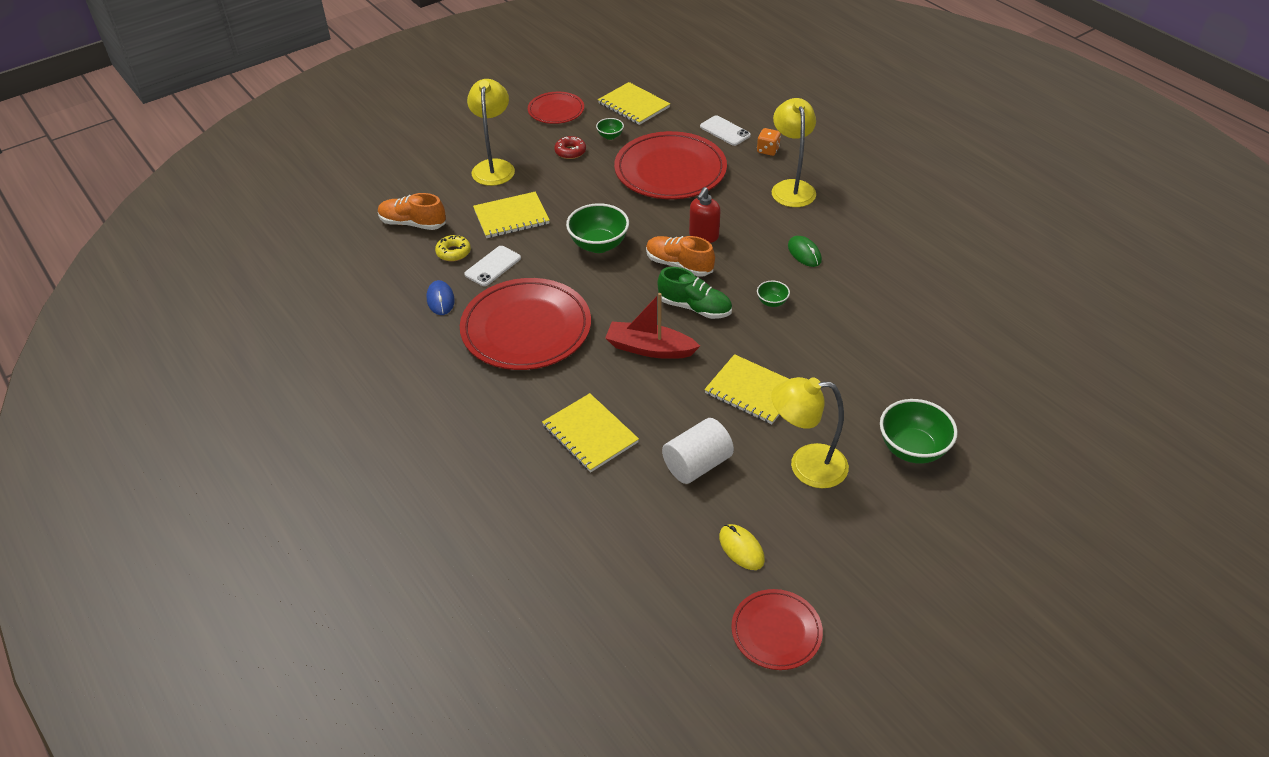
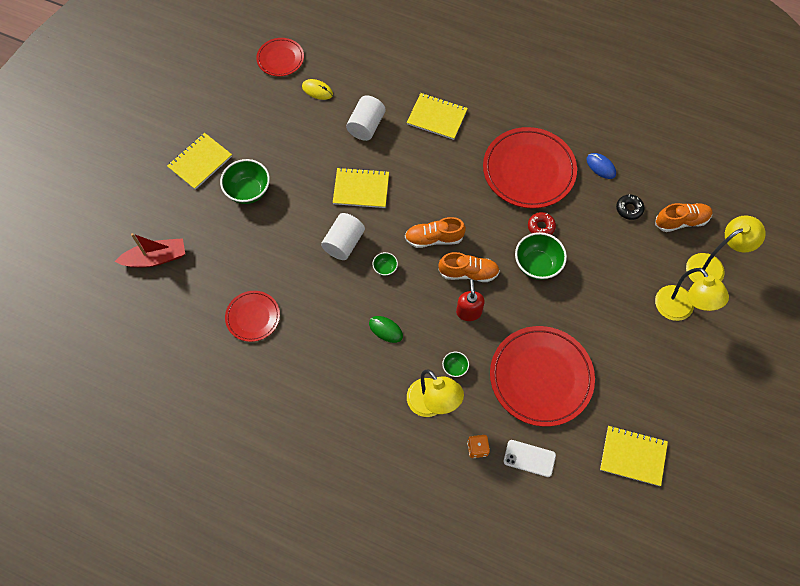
camera: 150 degrees right, 20 degrees up
(453, 252) = (629, 209): yellow donut -> black donut
(493, 266) = (592, 210): white phone -> none
(511, 217) = (620, 262): yellow notebook -> yellow notebook (200, 162)
(556, 110) = (692, 411): red plate -> red plate (253, 317)
(570, 152) = (636, 360): red donut -> red donut (541, 227)
(610, 136) = (620, 398): green bowl -> green bowl (455, 368)
(649, 348) = (442, 191): red boat -> red boat (156, 258)
(695, 308) = (434, 238): green shoe -> orange shoe
(806, 466) = (305, 152): yellow lamp -> yellow lamp (712, 266)
(808, 343) = (344, 243): none -> white cylinder

